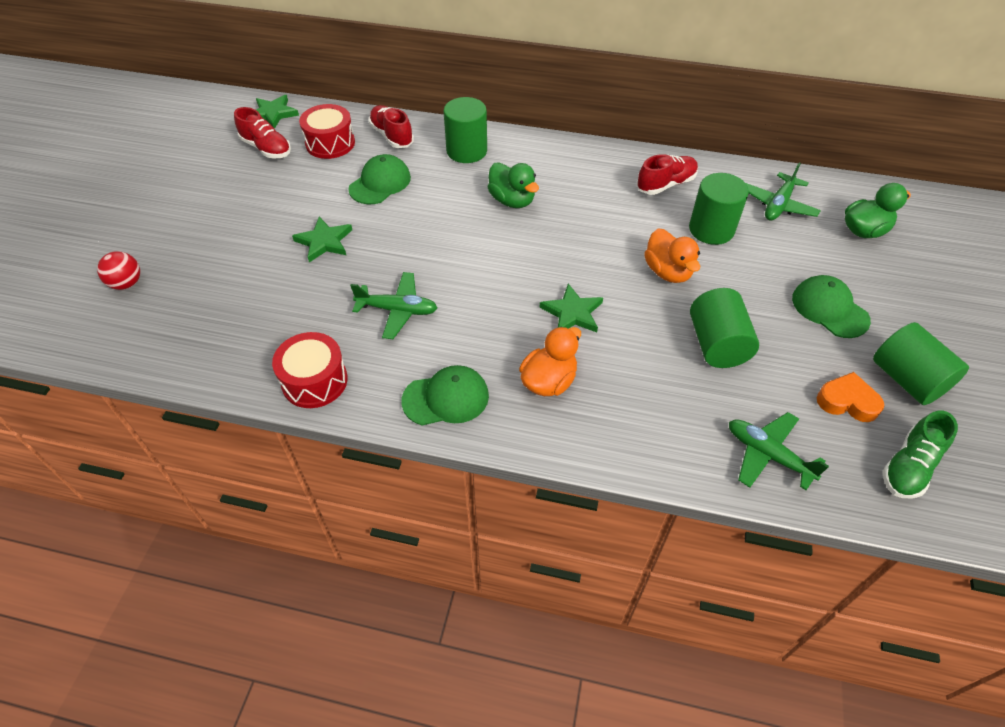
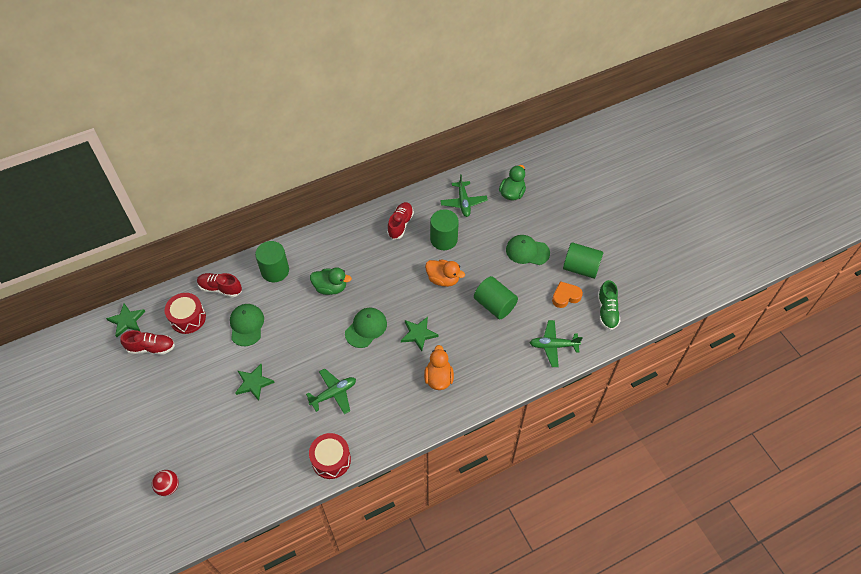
camera: 40 degrees left, 5 degrees up
(446, 398) = (401, 421): green cap -> green cap (366, 328)

